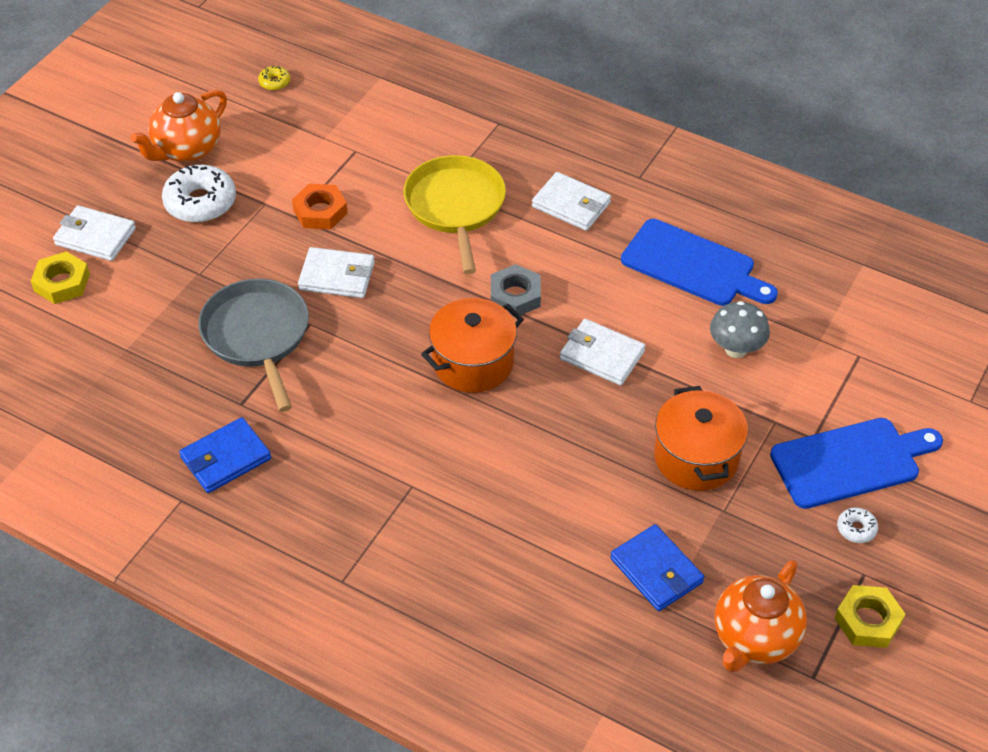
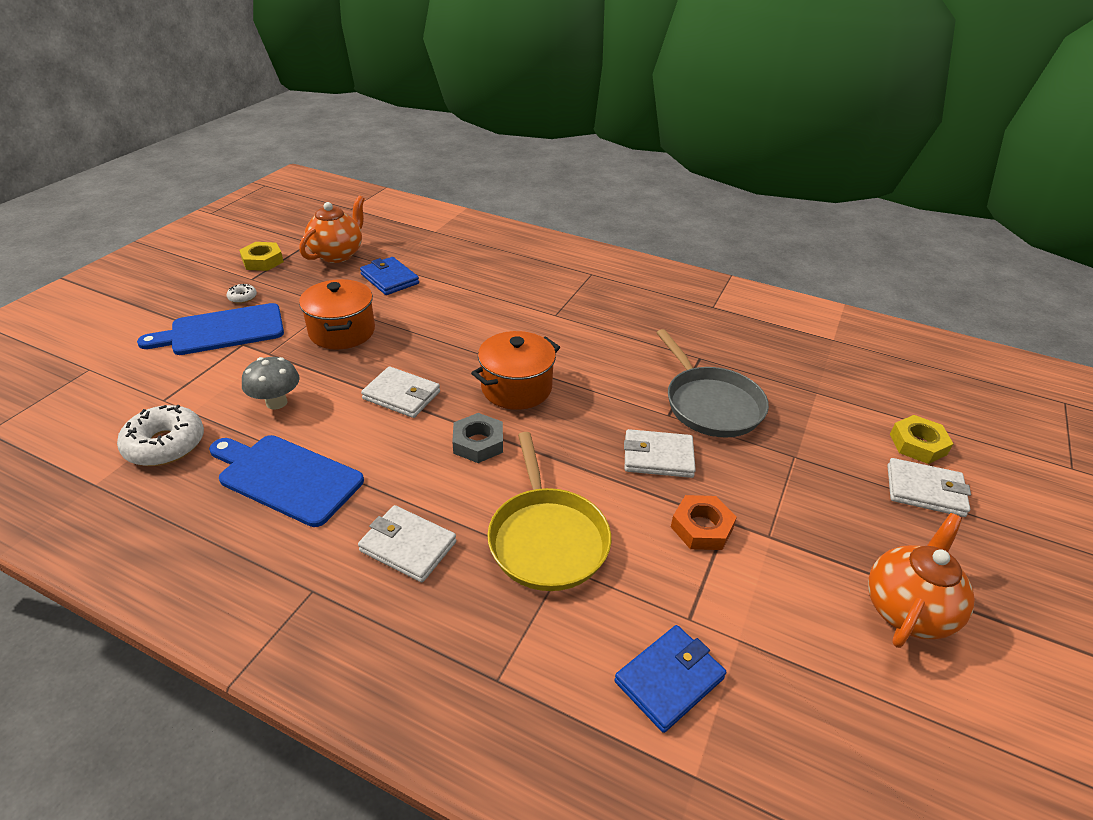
camera: 175 degrees right, 10 degrees down
(200, 202) = (842, 534): white donut -> white donut (165, 445)
(225, 458) = (694, 327): blue wallet -> blue wallet (669, 680)
(274, 82) = (860, 753): yellow donut -> none

